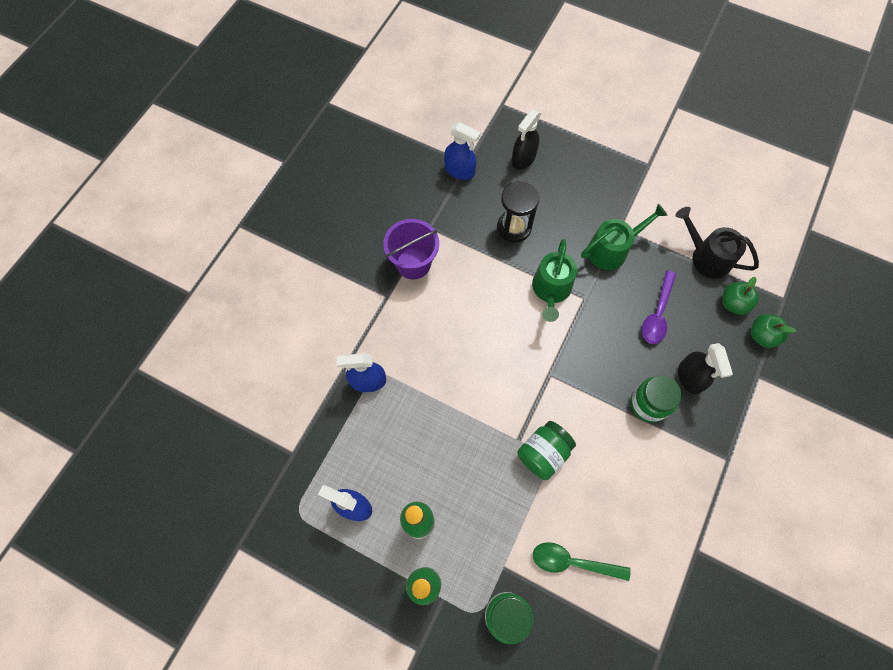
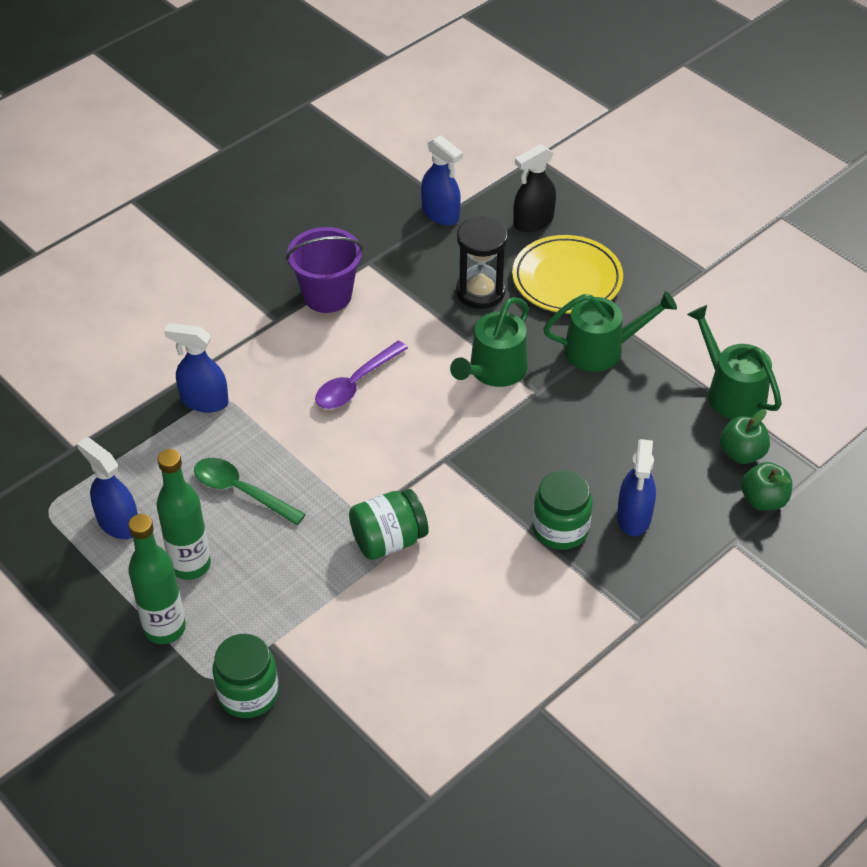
camera: 20 degrees right, 20 degrees down
(565, 199) = (567, 279): none -> yellow plate
(573, 562) = (365, 666): green spoon -> green spoon (241, 491)
(657, 313) = (627, 435): purple spoon -> purple spoon (356, 384)
(689, 377) = (634, 517): black spray bottle -> blue spray bottle
(707, 257) = (731, 392): black watering can -> green watering can

